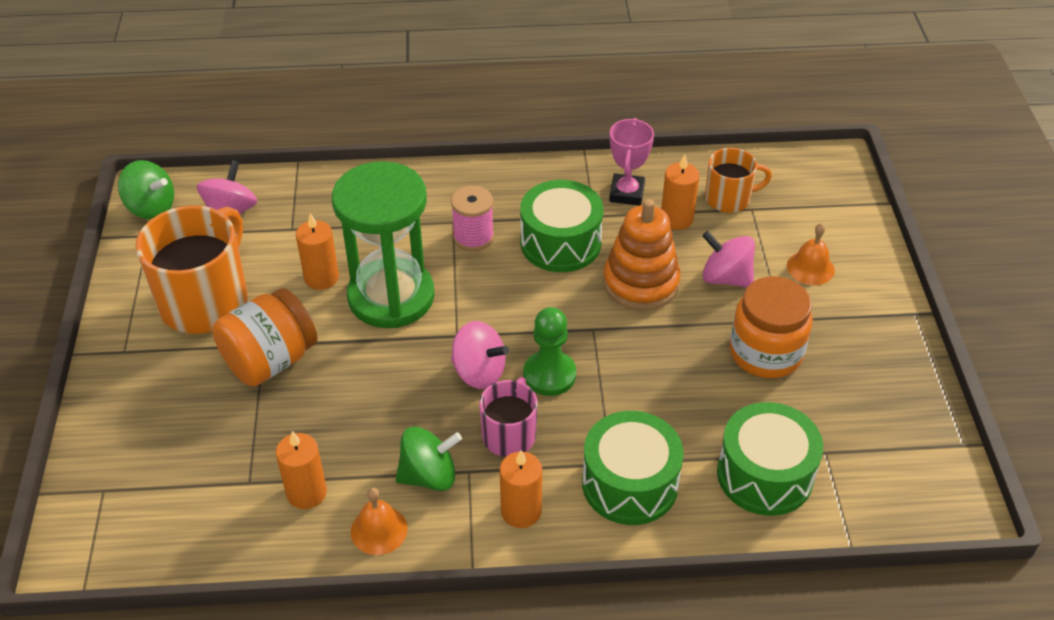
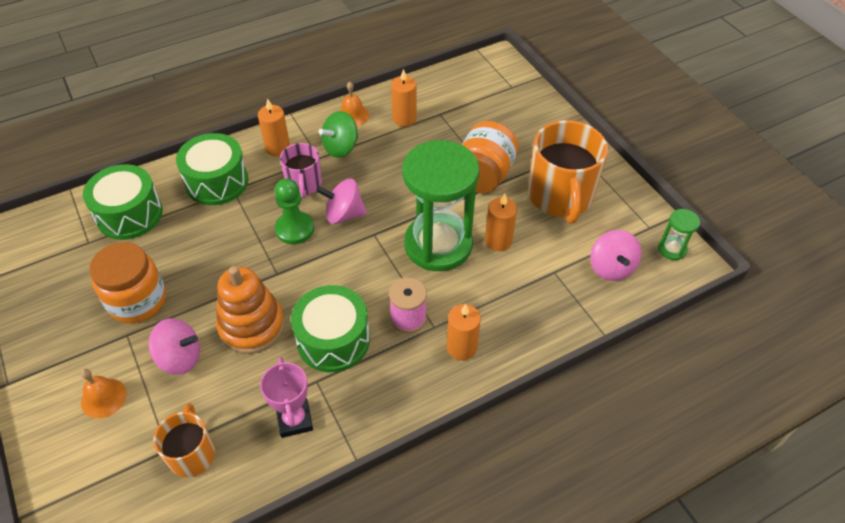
camera: 155 degrees right, 5 degrees up
(151, 207) = (672, 249): green spinning top -> green hourglass
(676, 219) = (238, 407): orange candle -> orange candle (461, 347)
(729, 198) = (192, 453): orange mug -> orange mug turned 120 degrees clockwise

